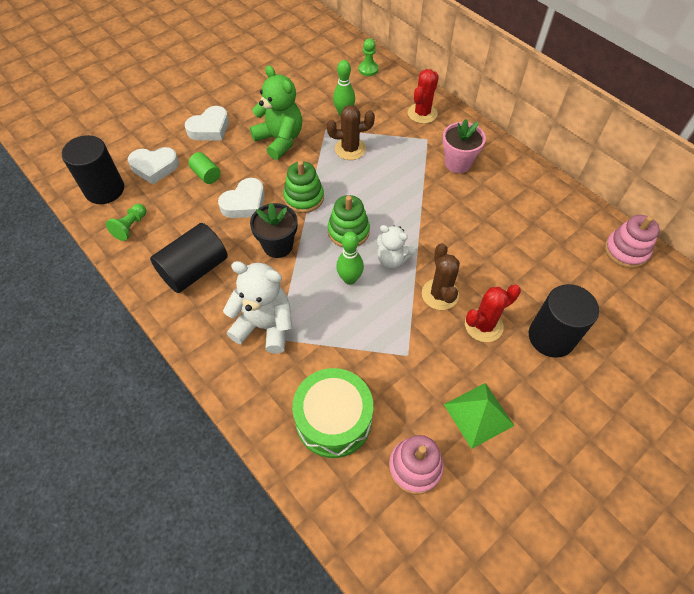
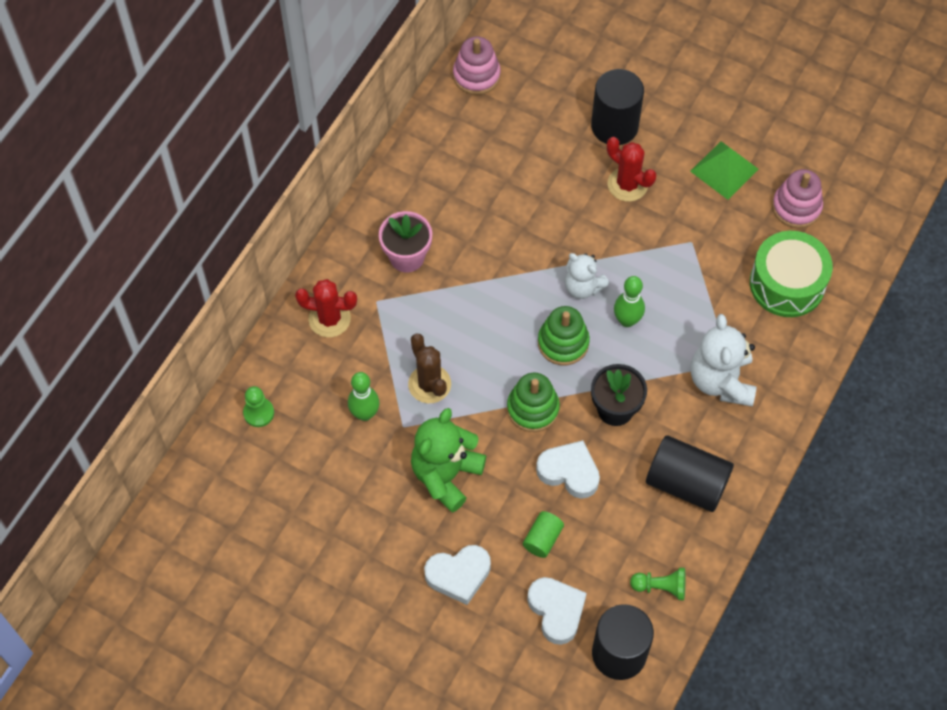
camera: 110 degrees left, 5 degrees up
(210, 128) = (458, 575): white heart -> white heart turned 135 degrees clockwise
(392, 259) = (583, 287): white teddy bear -> white teddy bear turned 120 degrees clockwise
(440, 294) = (608, 231): brown cactus -> none

